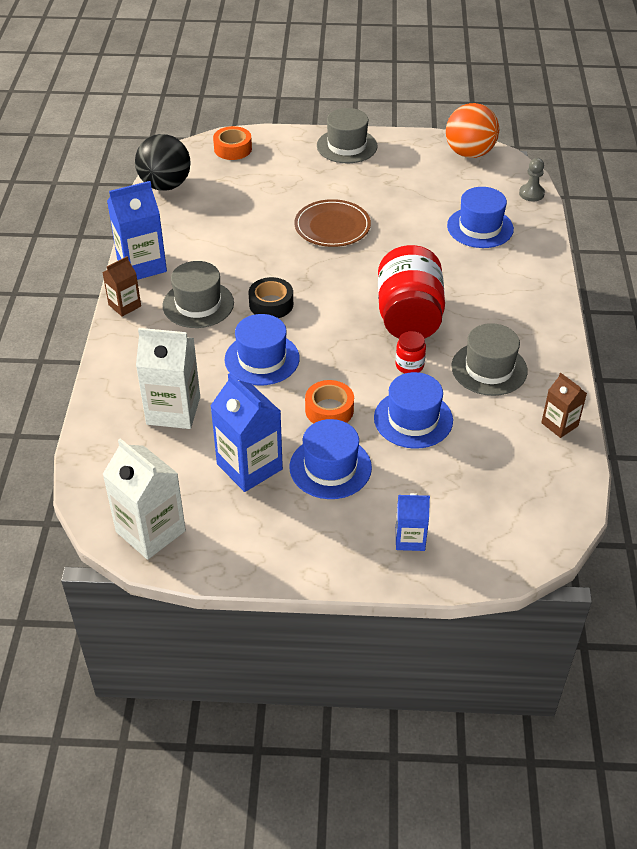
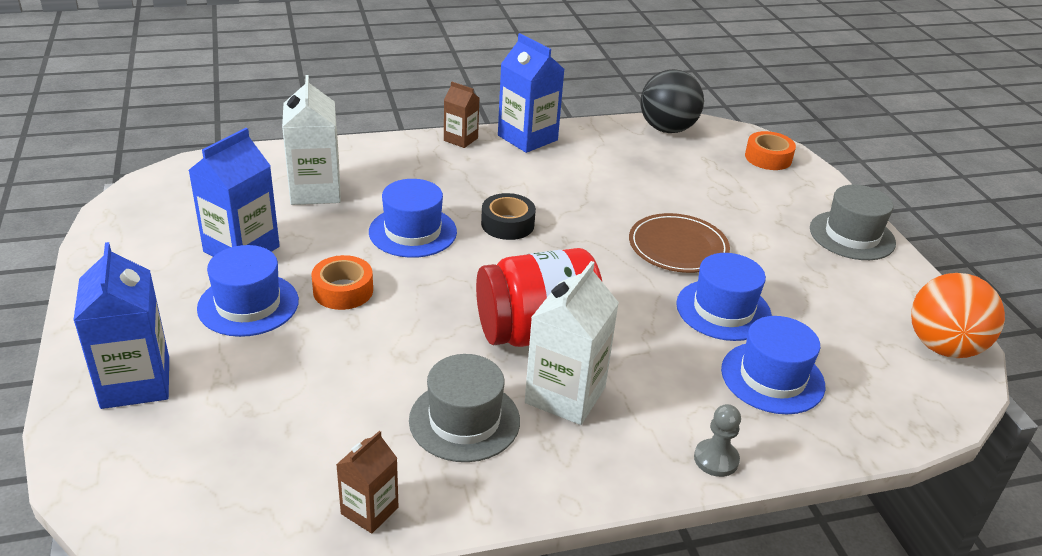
camera: 70 degrees right, 10 degrees down
(150, 531) = (146, 206): white carton -> white carton (565, 395)
(198, 304) = (484, 179): grey hat -> none
(409, 365) = (443, 344): red jar -> none
(410, 539) = (135, 382): blue carton -> blue carton, size x1.74
(413, 419) = (344, 360): blue hat -> blue hat (723, 310)
(531, 194) = (902, 426): grey pawn -> grey pawn (716, 459)

